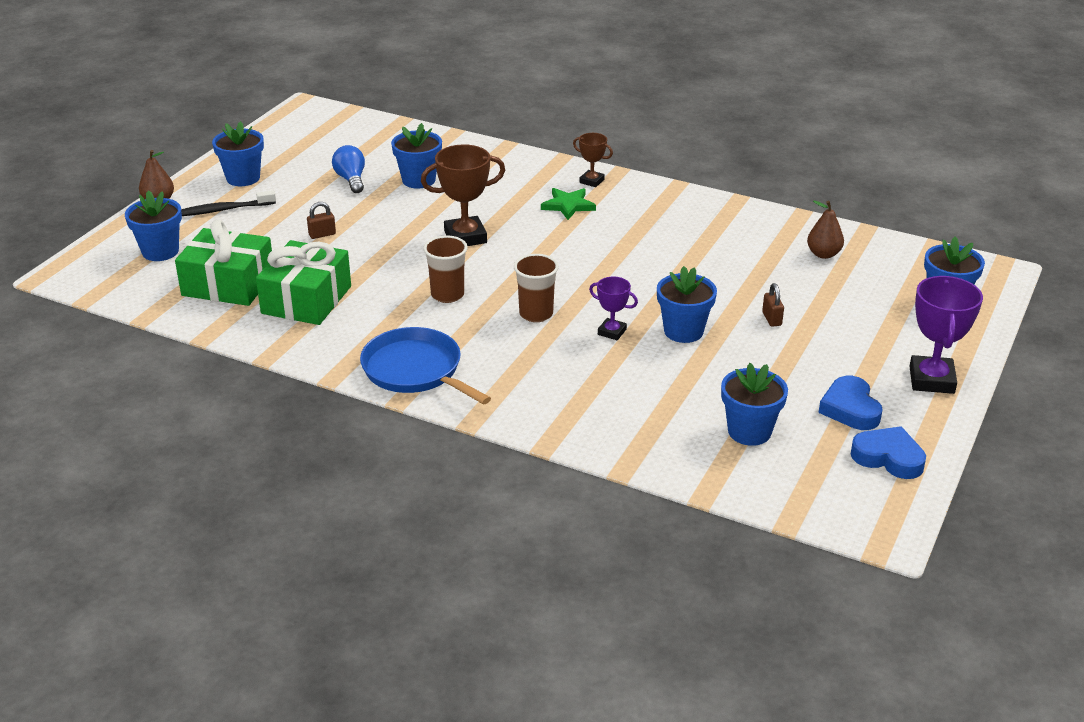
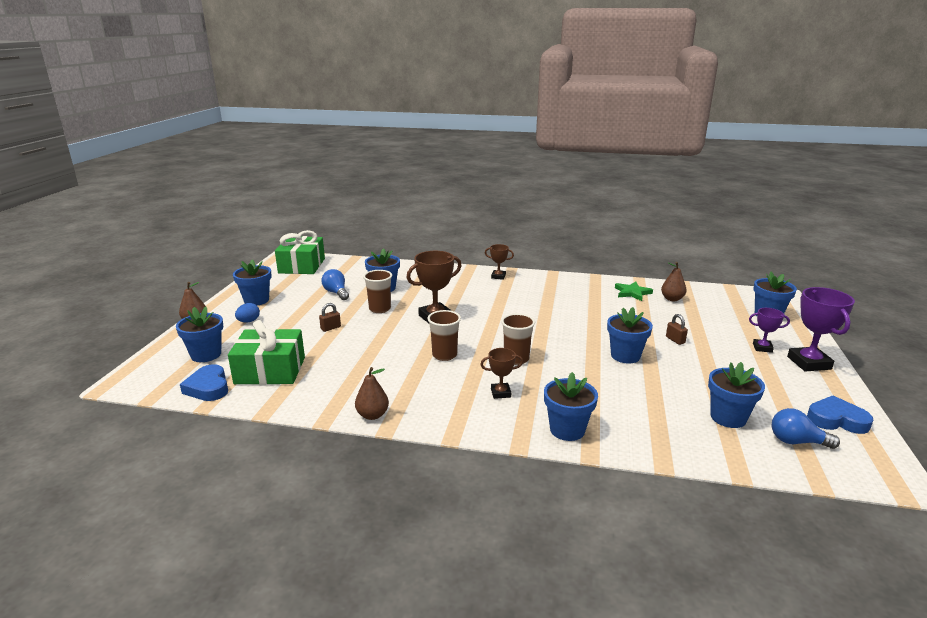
camera: 15 degrees left, 10 degrees down
(223, 210) = (248, 321): black toothbrush -> blue egg
(306, 300) = (338, 373): green gift -> green gift (302, 266)
(324, 359) = (372, 415): none -> brown pear
(398, 214) = (380, 309): none -> brown cup
(415, 370) = (451, 412): blue pan -> none
(488, 356) = (500, 393): none -> brown trophy
(539, 413) = (567, 430): none -> blue flower pot
(568, 205) = (492, 291): green star -> green star (632, 293)
(612, 332) = (577, 363): purple trophy -> purple trophy (762, 348)
(808, 473) = (796, 442): none -> blue light bulb
(850, 409) = (778, 390): blue heart -> blue heart (208, 387)

